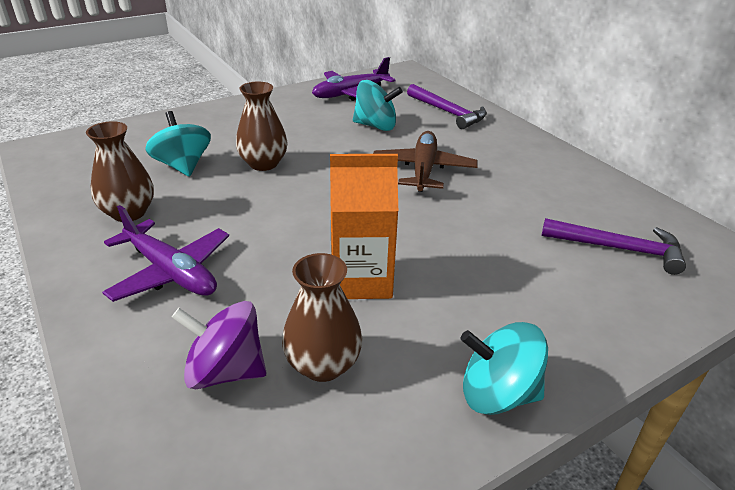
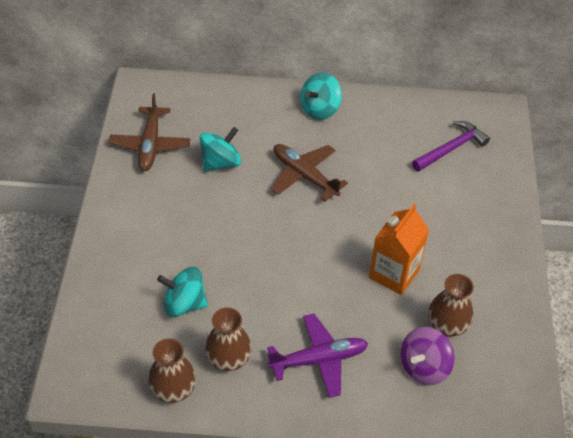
camera: 55 degrees left, 15 degrees up
(263, 164) = (222, 255): brown vase -> brown vase (173, 389)
(350, 93) = (150, 145): purple plane -> brown plane
(448, 113) = (237, 110): purple hammer -> none
(497, 394) = (509, 270): turquoise spinning top -> turquoise spinning top (320, 109)

